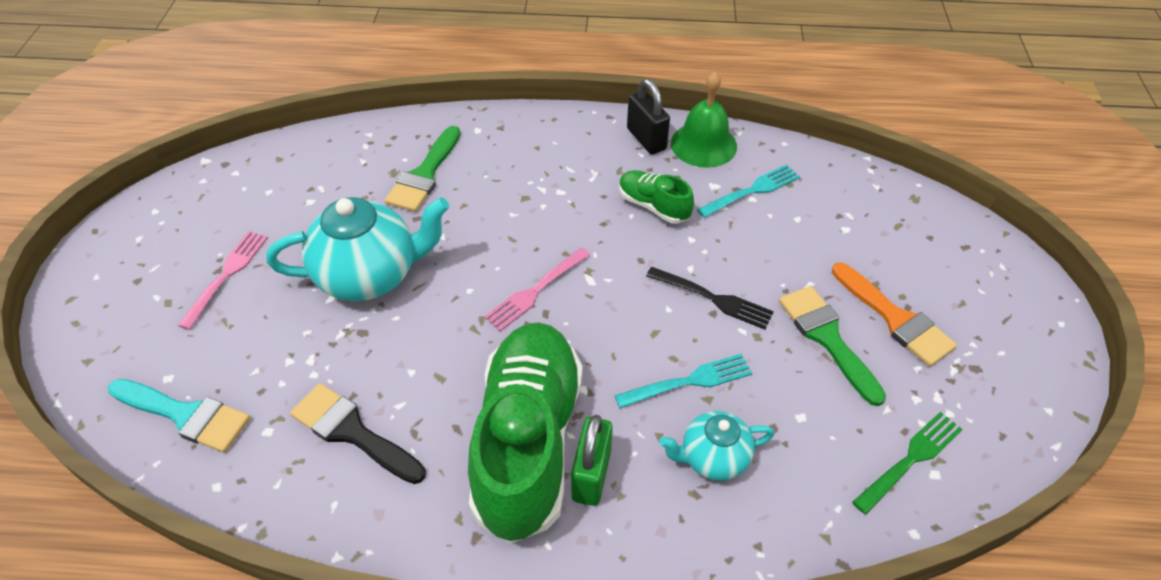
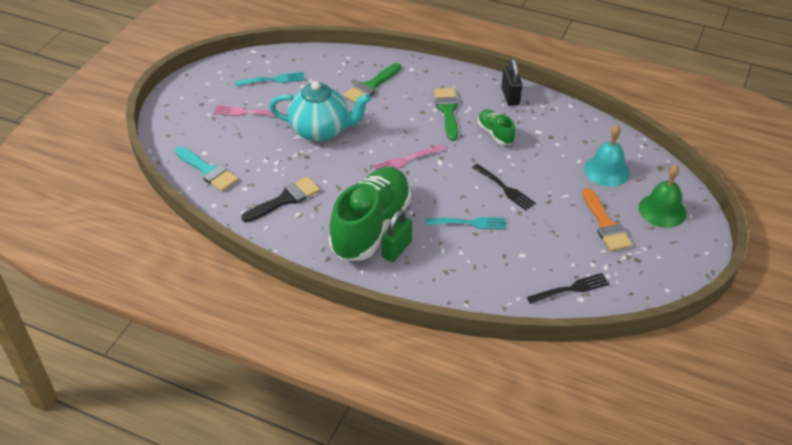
camera: 20 degrees right, 5 degrees down
(226, 276) = (246, 112): pink fork -> pink fork turned 120 degrees counterclockwise
(352, 432) = (285, 199): black brush -> black brush turned 90 degrees clockwise
(703, 144) = (544, 107): green bell -> green bell (662, 210)
(712, 458) = (463, 259): turquoise teapot -> none
(751, 191) = (559, 140): turquoise fork -> turquoise fork (272, 80)
(827, 338) = (559, 223): green brush -> green brush (447, 110)
(845, 224) = (606, 170): none -> turquoise bell
(910, 460) = (570, 289): green fork -> black fork

